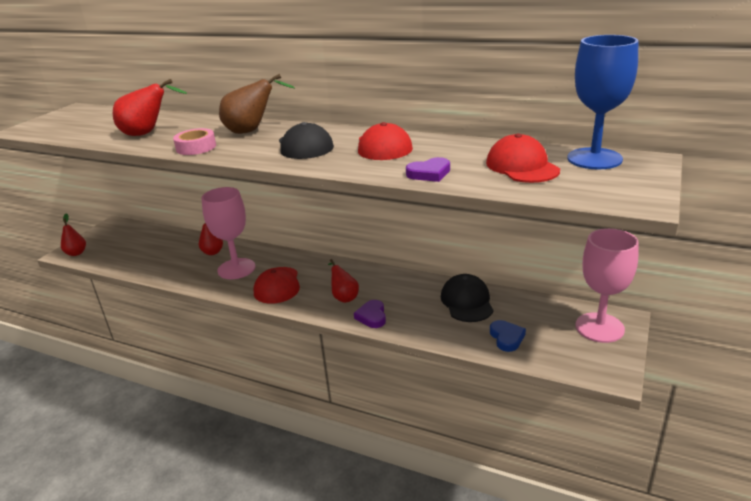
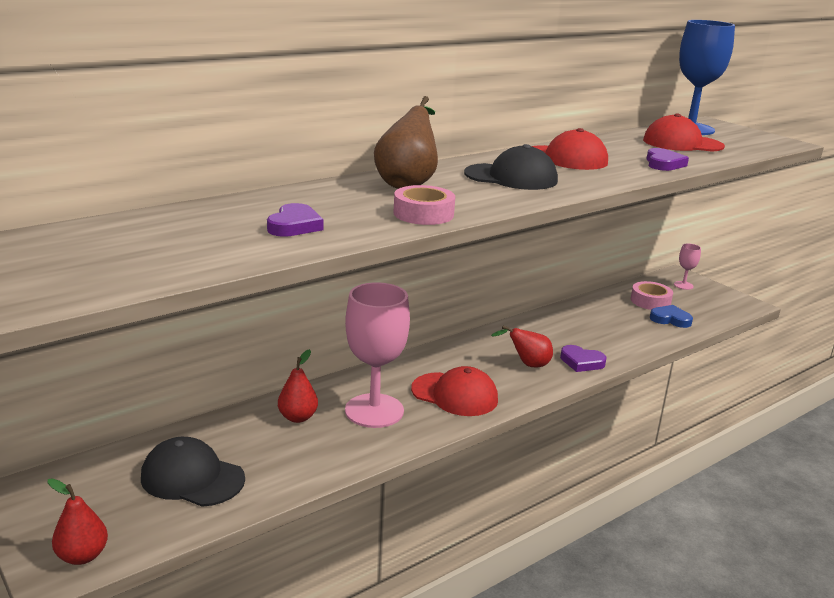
camera: 65 degrees left, 5 degrees down
(147, 133) = (294, 226): red pear -> purple heart
(467, 302) = (598, 314): black cap -> black cap (192, 478)
(532, 319) = (650, 301): none -> pink tape
(599, 327) = (683, 285): pink goblet -> pink goblet, size x0.45

